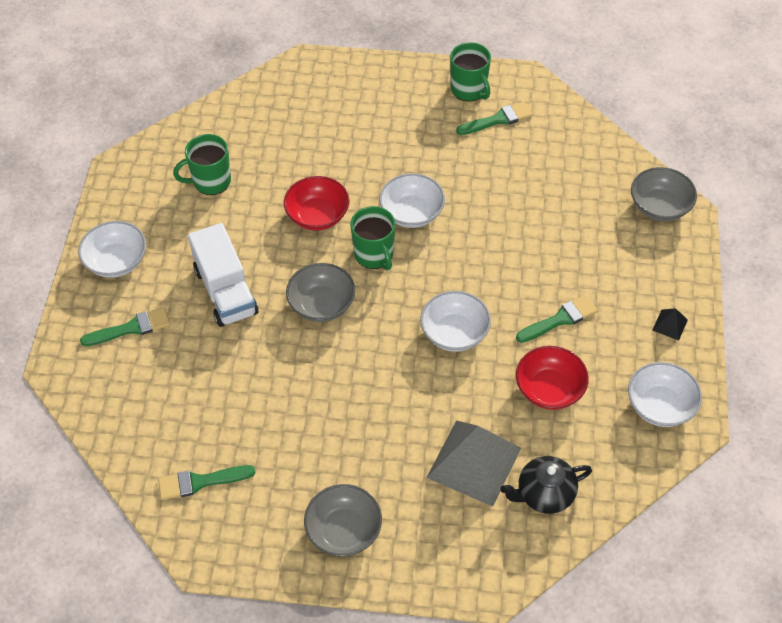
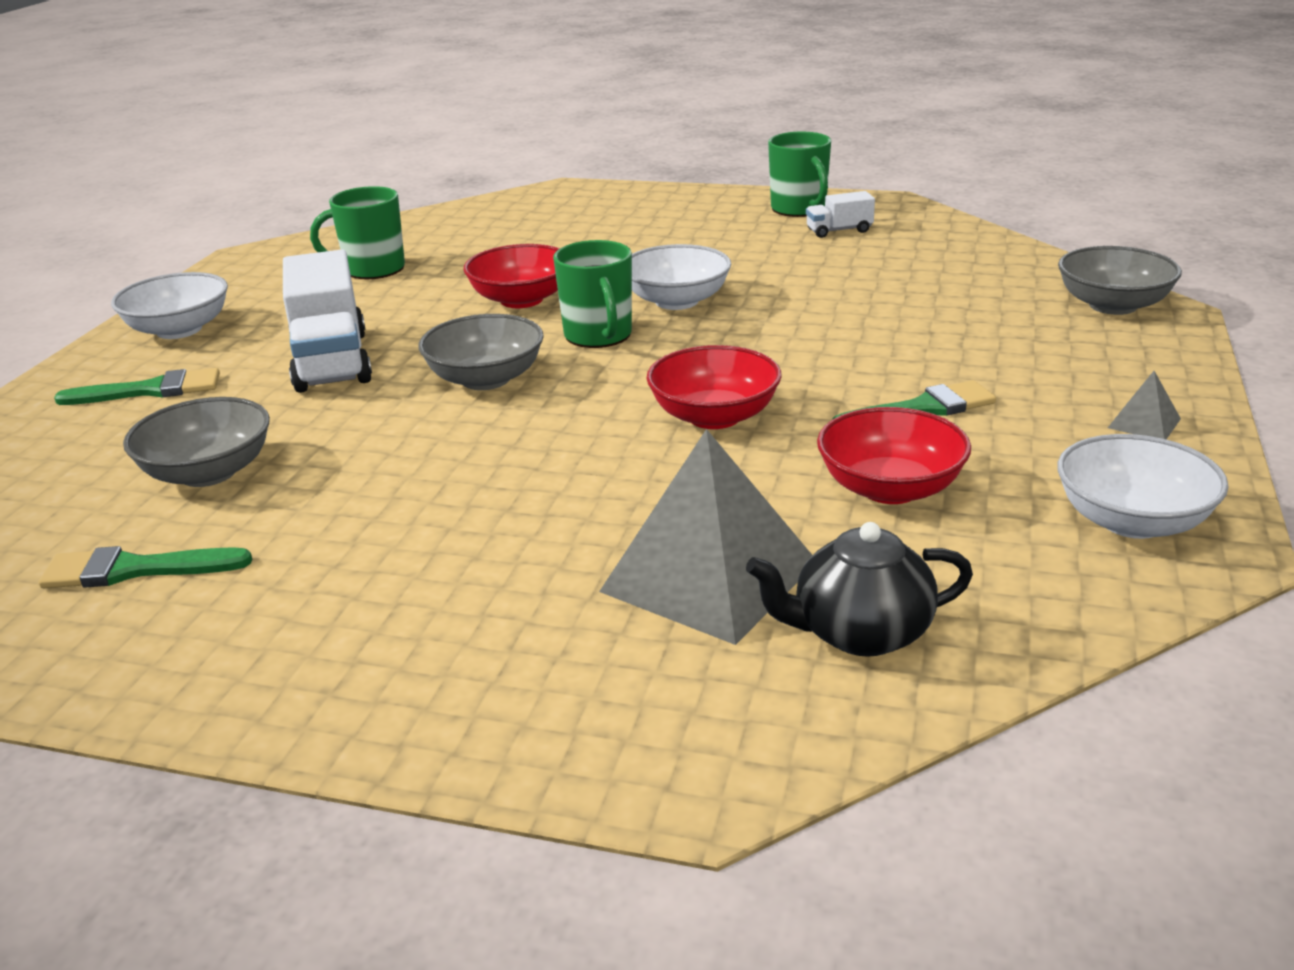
camera: 10 degrees right, 25 degrees down
(344, 530) = (385, 660): grey bowl -> grey bowl (208, 472)
(454, 333) = (714, 416): white bowl -> red bowl
(497, 120) = (839, 231): green brush -> white truck
(670, 324) = (1144, 423): black pyramid -> grey pyramid

